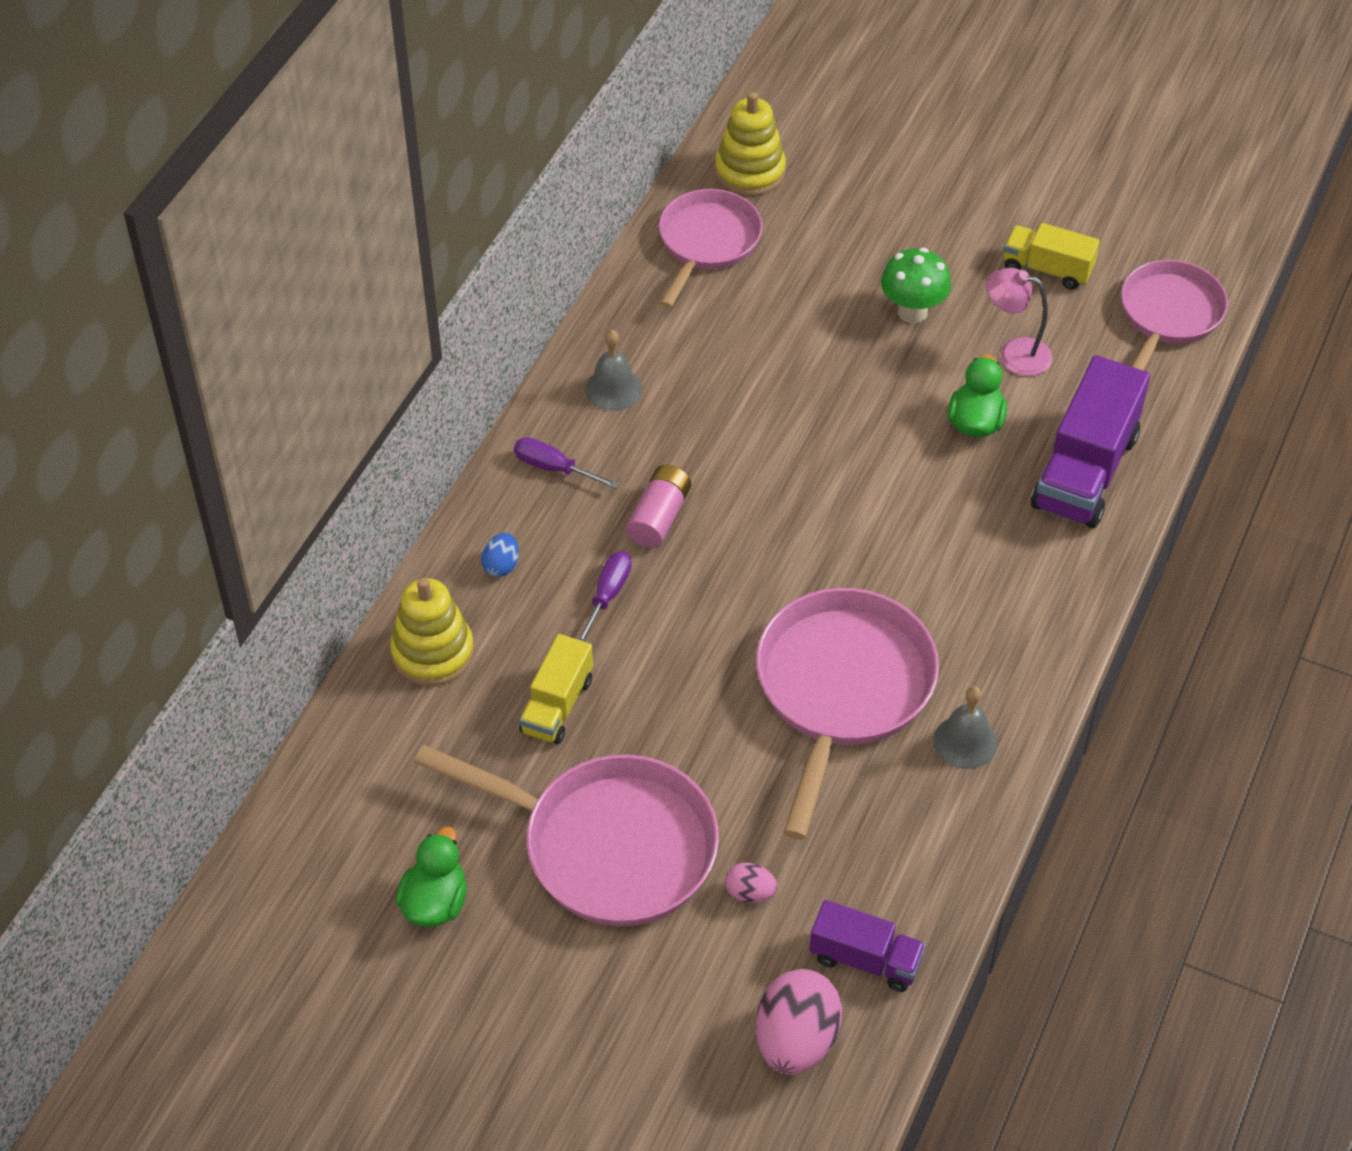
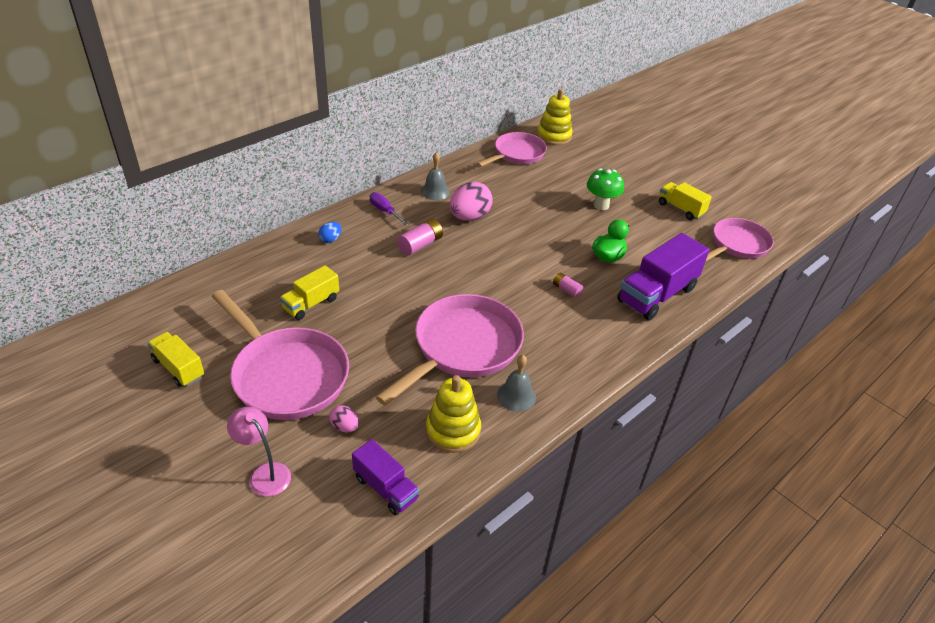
camera: 20 degrees right, 10 degrees down
(433, 652) = (270, 262): yellow stacking toy -> yellow stacking toy (453, 430)
(435, 902) = (178, 368): green duck -> yellow truck
(607, 595) = (372, 267): purple screwdriver -> none
(796, 1040) = (314, 517): pink egg -> pink egg (469, 217)
(942, 517) = (566, 290): none -> pink battery
(1014, 354) = (645, 236): pink lamp -> pink lamp (264, 473)

